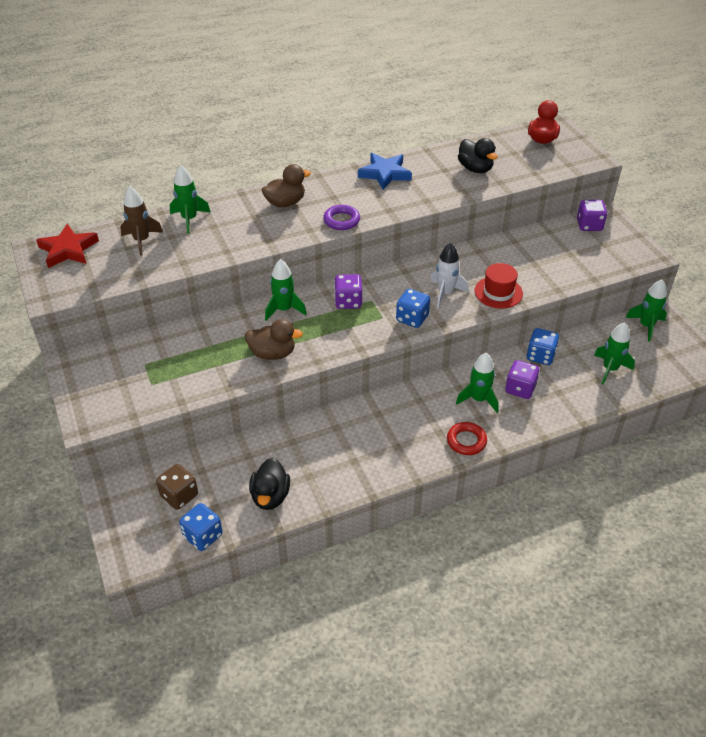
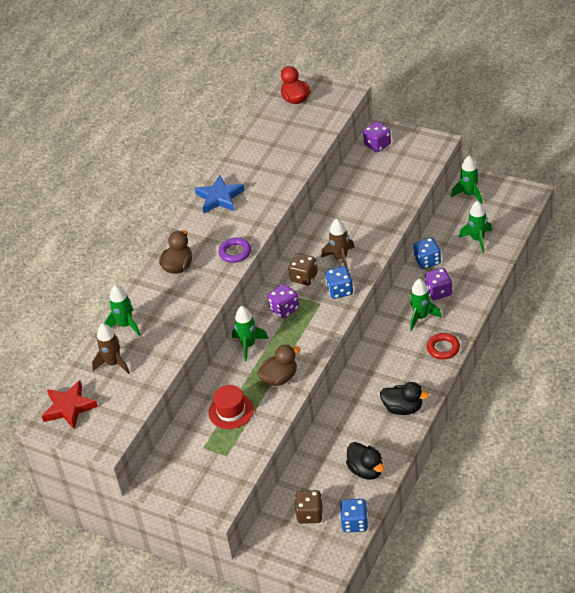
camera: 35 degrees left, 0 degrees up
(396, 288) = (304, 277): none -> brown dice
(445, 293) = (340, 258): white rocket -> brown rocket
(475, 169) = (277, 152): black duck -> black duck (403, 408)
(498, 292) = (373, 234): red hat -> red hat (231, 411)

